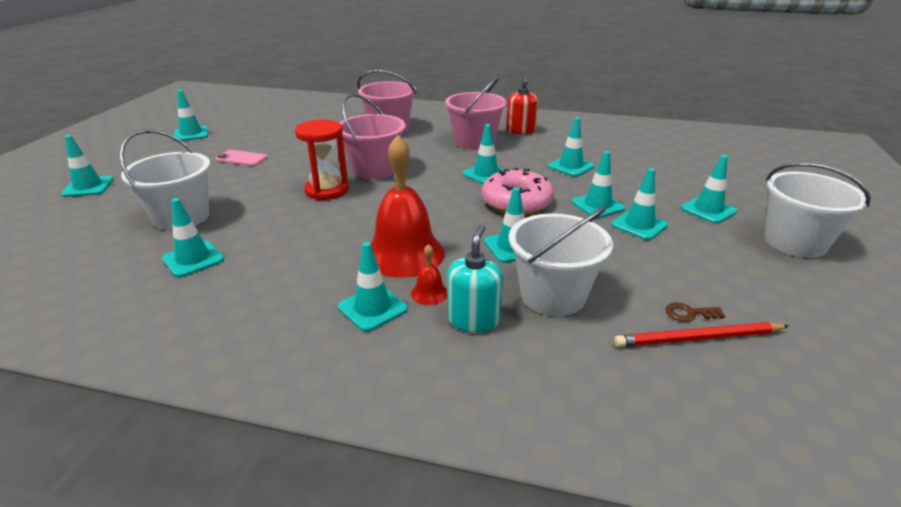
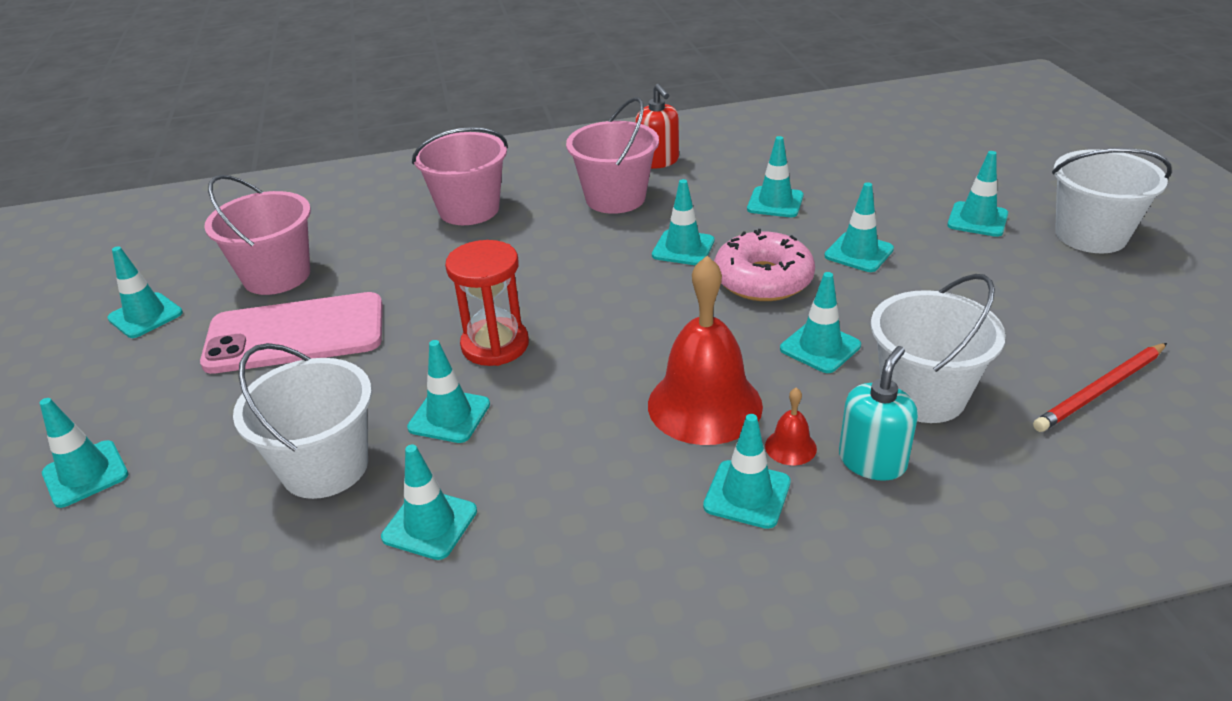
camera: 25 degrees left, 5 degrees up
(242, 158) = (295, 334): pink phone -> pink phone, size x2.18
(374, 169) = (525, 288): pink bucket -> pink bucket (277, 276)
(473, 320) = (872, 461): turquoise soap dispenser -> turquoise soap dispenser turned 45 degrees clockwise
(639, 225) = (926, 266): turquoise traffic cone -> turquoise traffic cone (449, 416)
(689, 313) = (1069, 363): brown key -> none

